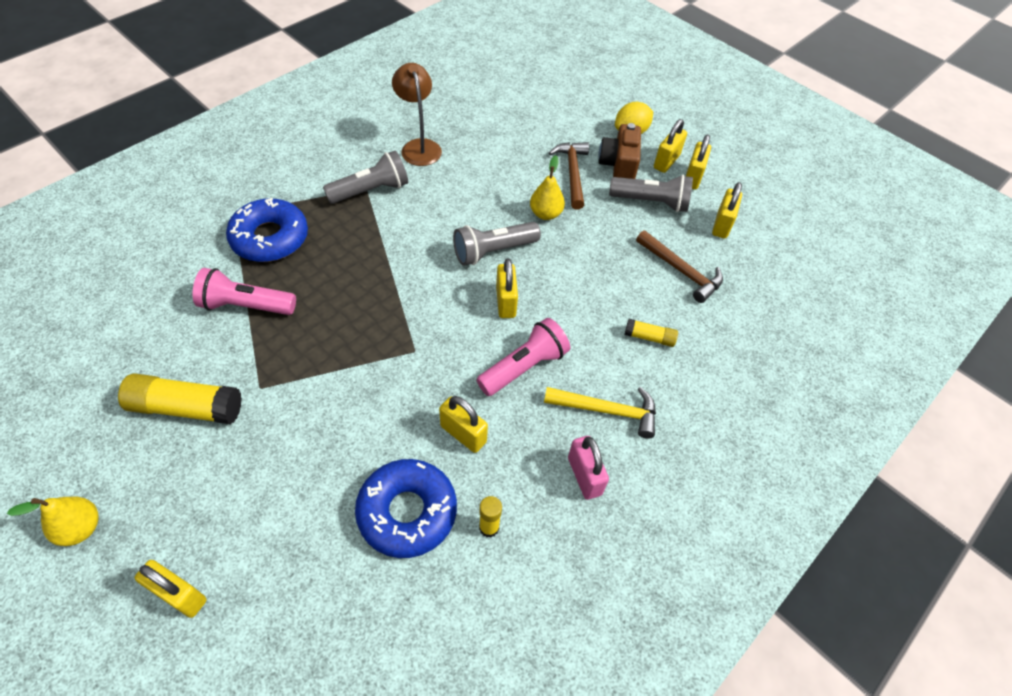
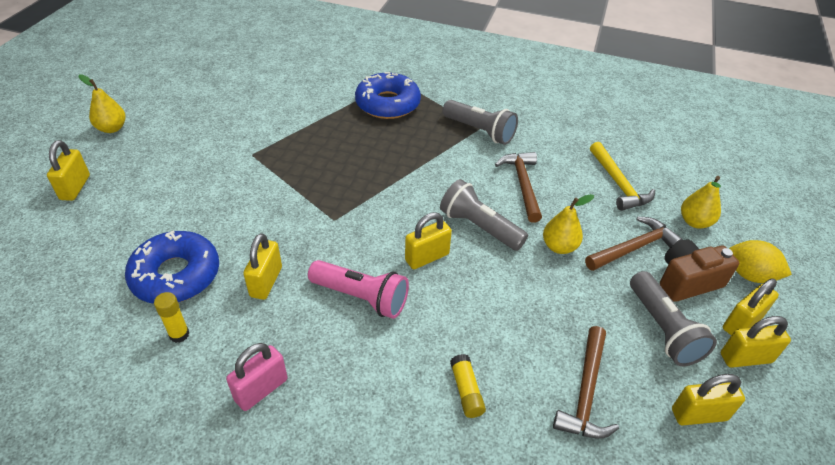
camera: 65 degrees right, 10 degrees down
(186, 407) = (218, 130): yellow glue stick -> none
(246, 305) = (318, 119): pink flashlight -> none
(419, 146) = (556, 137): brown lamp -> none
(462, 198) = (522, 184): none -> brown hammer
(568, 127) = (694, 222): none -> yellow pear
(607, 411) = (347, 383): yellow hammer -> yellow hammer (618, 184)
(666, 162) = (741, 323): yellow padlock -> yellow padlock turned 45 degrees counterclockwise

